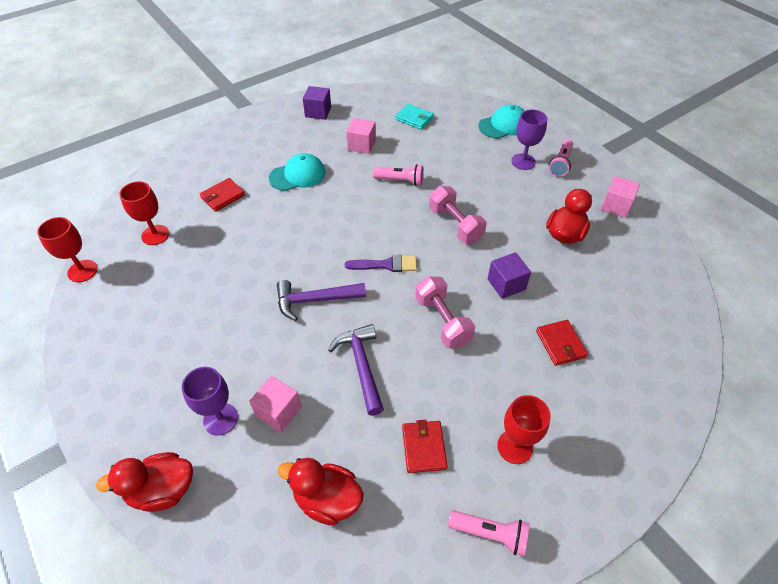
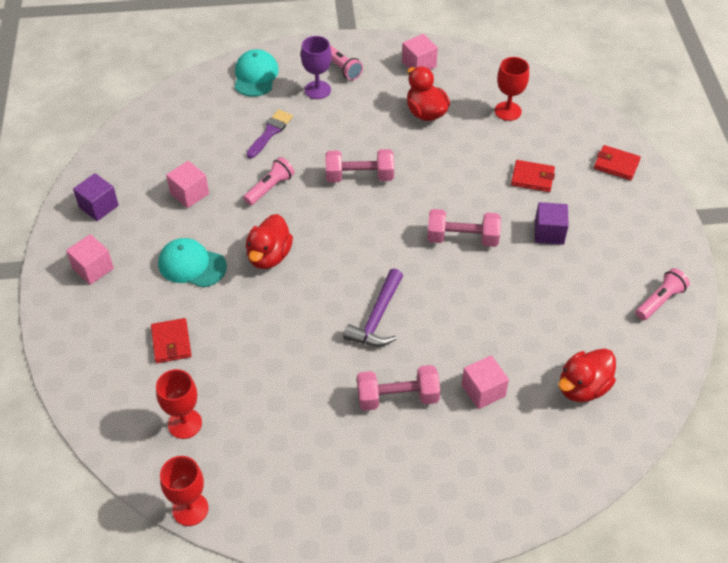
camera: 60 degrees left, 0 degrees up
(162, 490) = (512, 502): red duck -> red duck (269, 256)
(220, 419) = (465, 436): purple goblet -> none
(239, 350) = (397, 397): none -> pink dumbbell
(264, 133) = (93, 268): none -> pink cube
(298, 175) = (192, 265): turquoise cap -> turquoise cap turned 75 degrees counterclockwise
(361, 366) = (473, 313): purple hammer -> none
(386, 265) = (372, 248): purple brush -> purple brush (270, 132)
(414, 118) = (185, 134): turquoise wallet -> none
(423, 447) = (573, 307): red wallet -> red wallet (616, 165)
(506, 284) = (452, 178): purple cube -> purple cube (549, 232)
(515, 447) = (603, 252): red goblet -> red goblet (508, 111)

